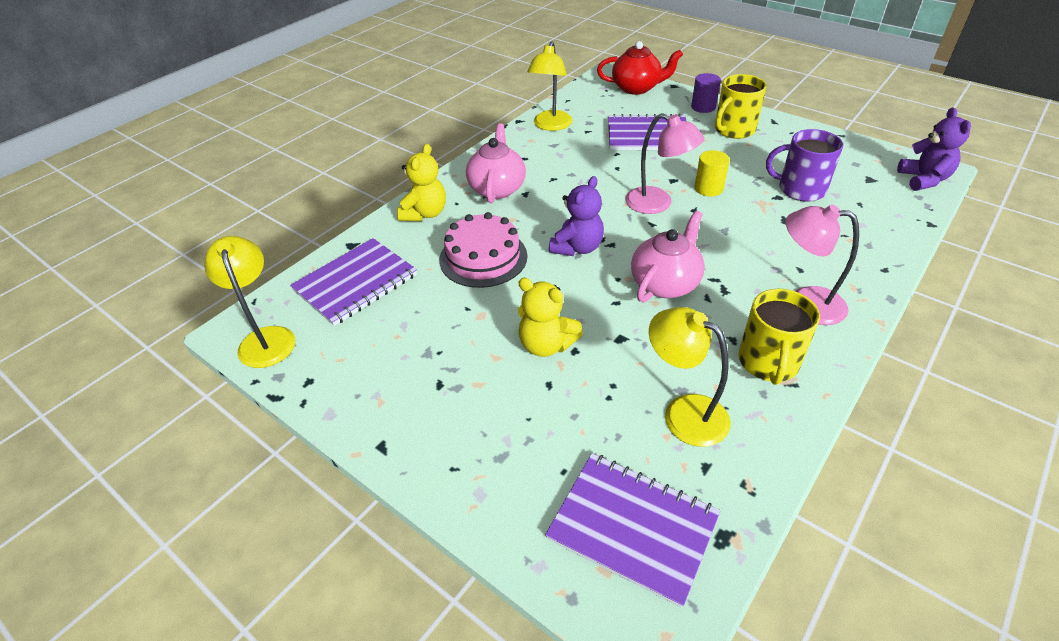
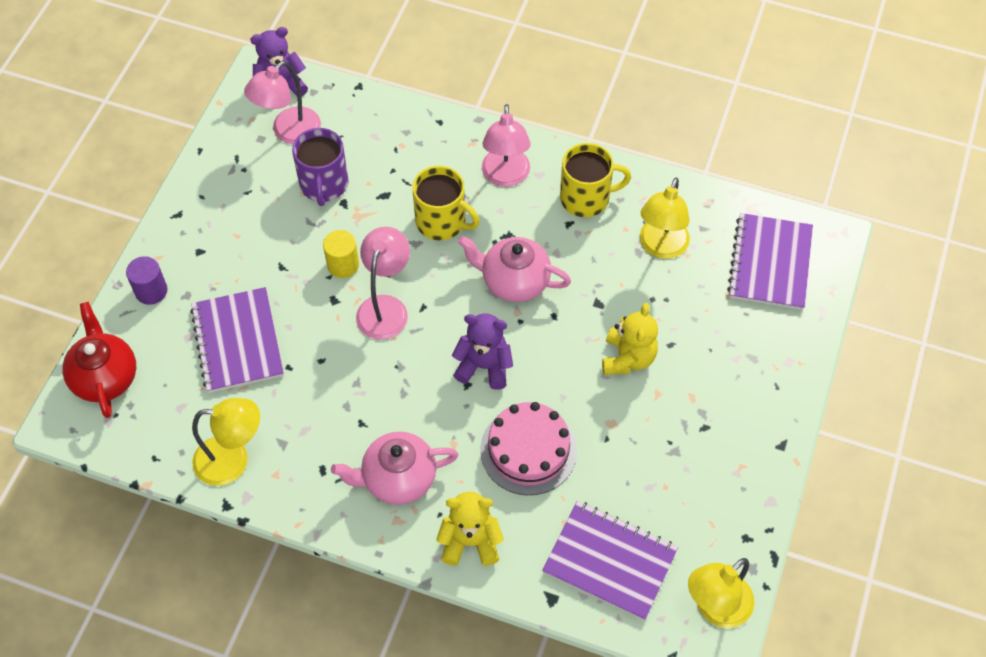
camera: 110 degrees left, 15 degrees up
(733, 130) = (206, 253): yellow mug -> yellow mug (442, 222)
(864, 178) = (289, 132): none -> pink lamp

